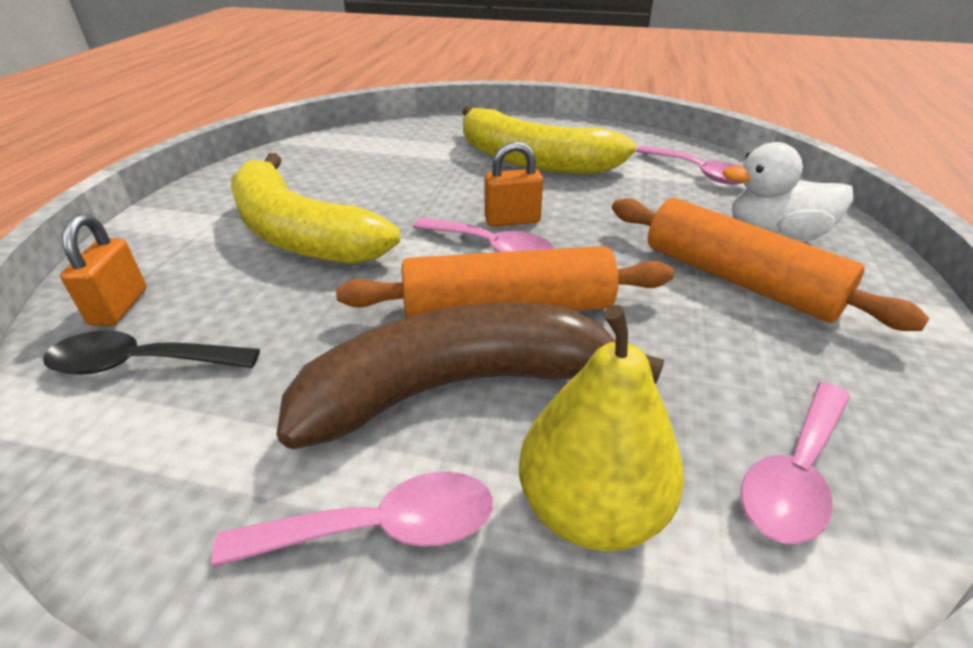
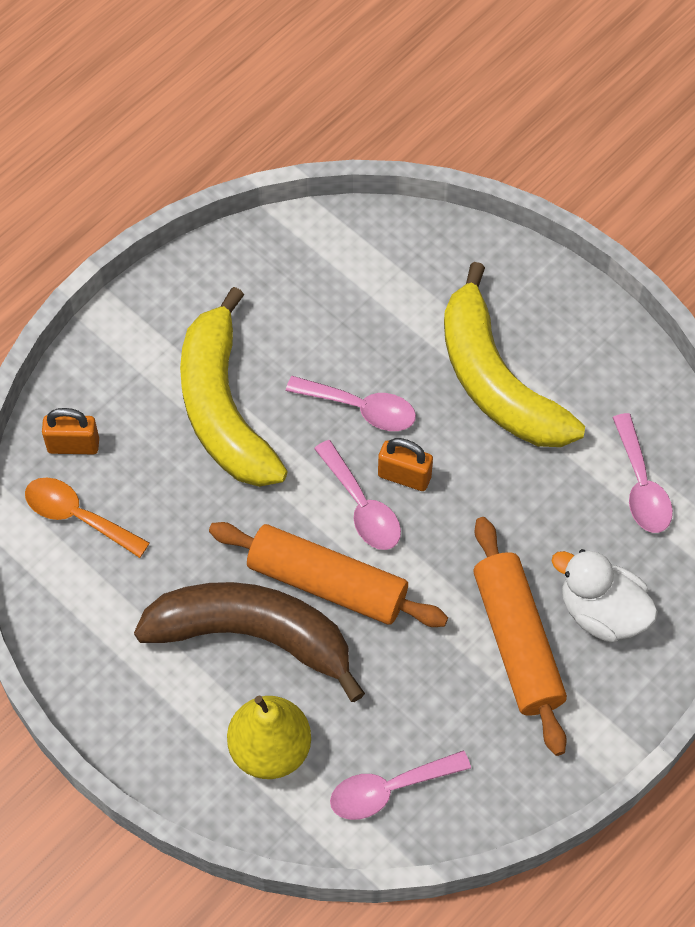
camera: 30 degrees right, 25 degrees up
(119, 307) = (73, 445): orange padlock -> orange padlock turned 60 degrees clockwise
(141, 363) = (78, 516): black spoon -> orange spoon
(380, 529) = (165, 704): pink spoon -> pink spoon (360, 408)

